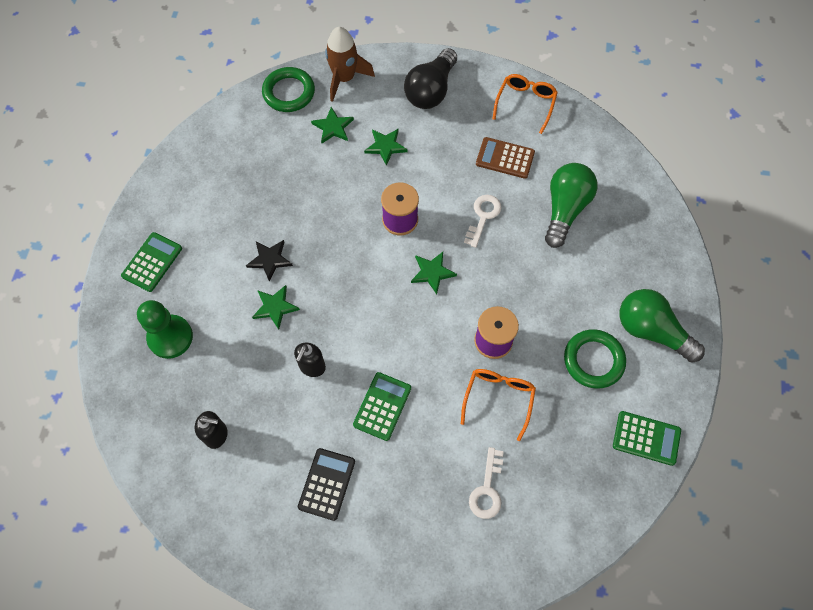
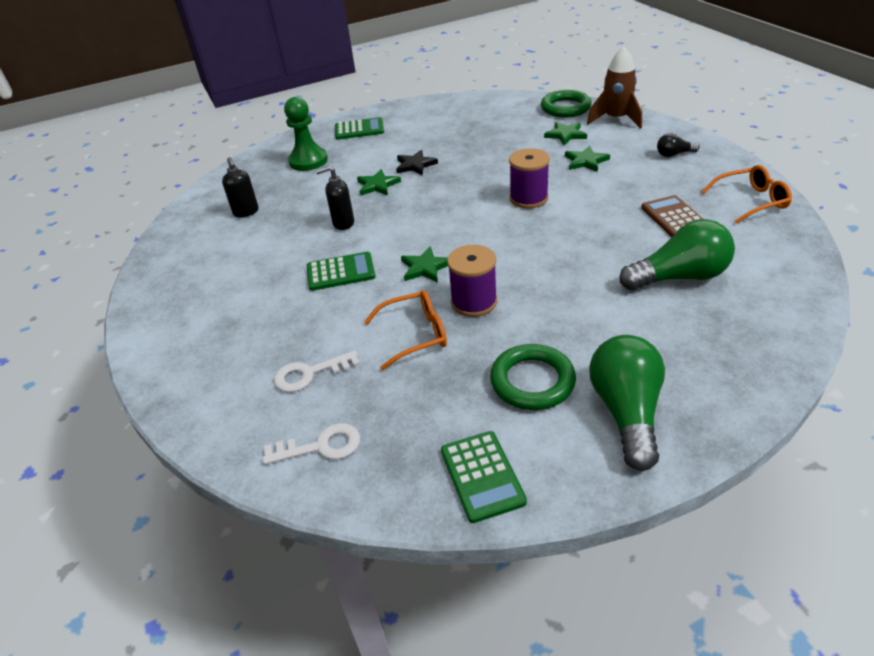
camera: 60 degrees right, 25 degrees down
(327, 484) = (243, 278): black calculator -> none
(431, 90) = (674, 154): black light bulb -> black light bulb, size x0.49
(432, 272) = (500, 236): green star -> green star (425, 267)
(483, 217) = (595, 235): white key -> white key (321, 446)

